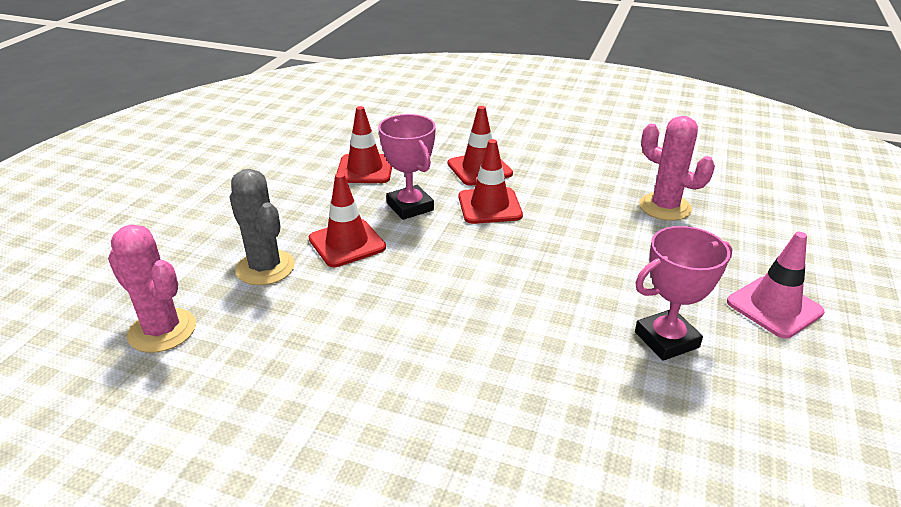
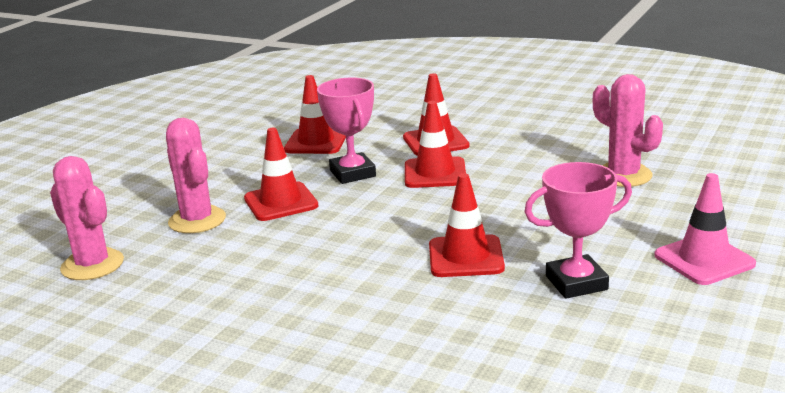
camera: 10 degrees right, 10 degrees down
(265, 268) = (197, 220): grey cactus -> pink cactus
(549, 309) = (466, 257): none -> red traffic cone

